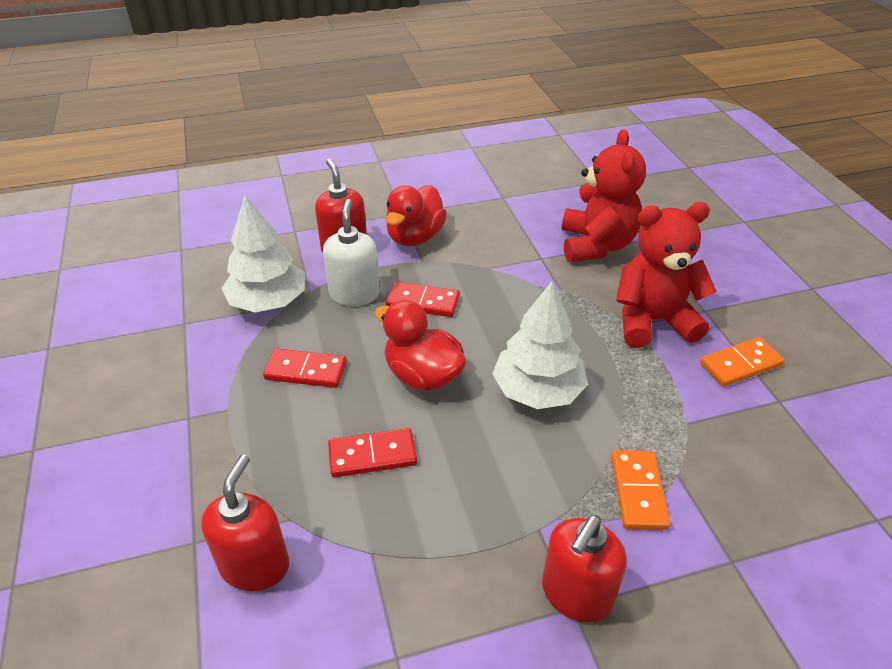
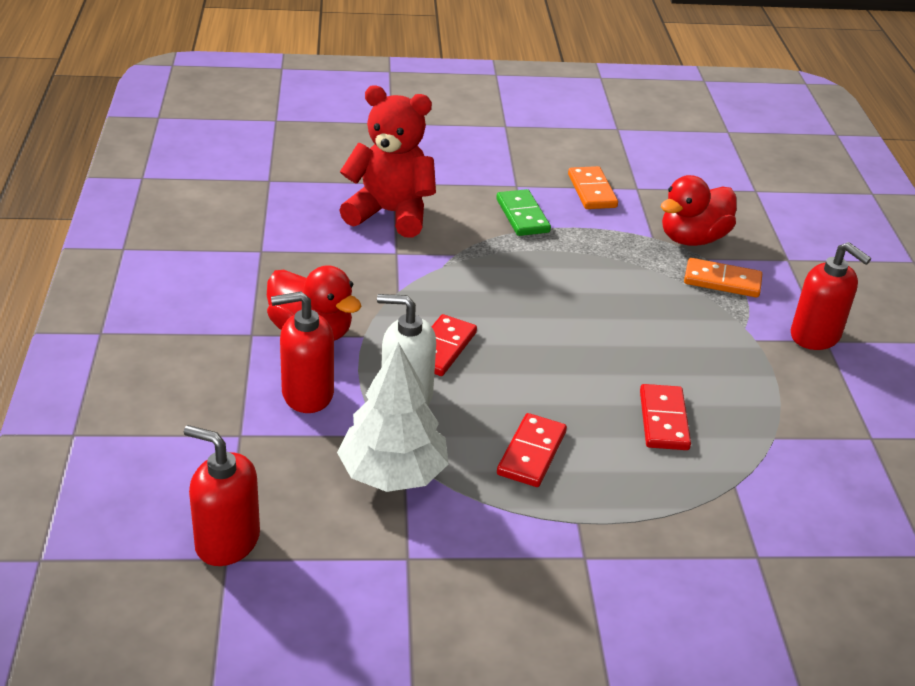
camera: 80 degrees left, 5 degrees down
(255, 565) = (786, 513): red soap dispenser -> red soap dispenser (227, 541)
(423, 376) = (561, 369): red duck -> red duck (692, 239)
(537, 391) = (599, 303): white tree -> none
(652, 321) = (522, 216): red teddy bear -> green domino

